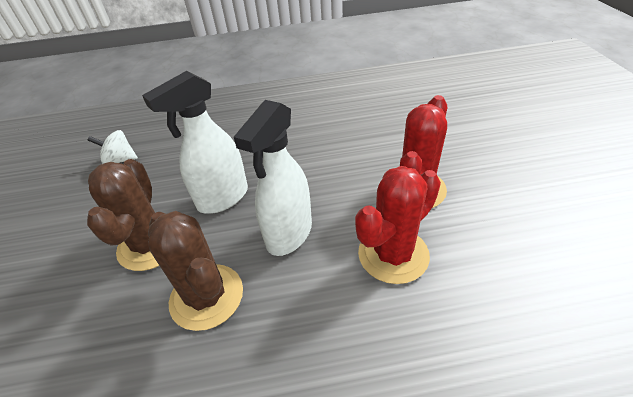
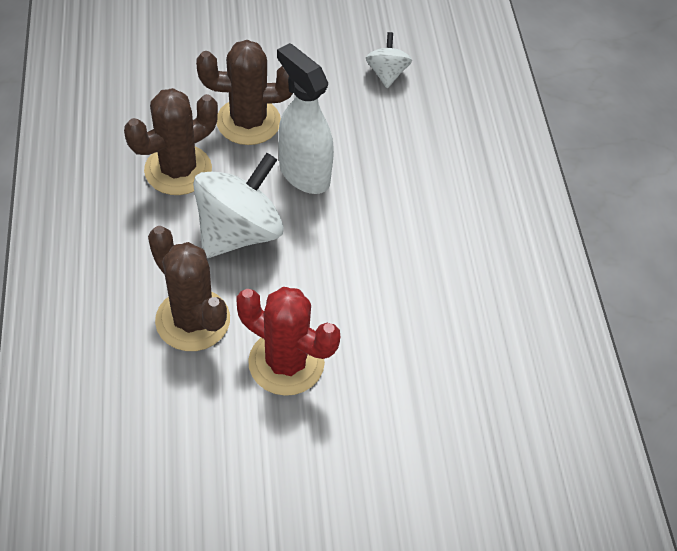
camera: 85 degrees right, 10 degrees up
(289, 234) = (239, 232): white spray bottle -> white spinning top
(393, 254) = (193, 320): red cactus -> brown cactus

